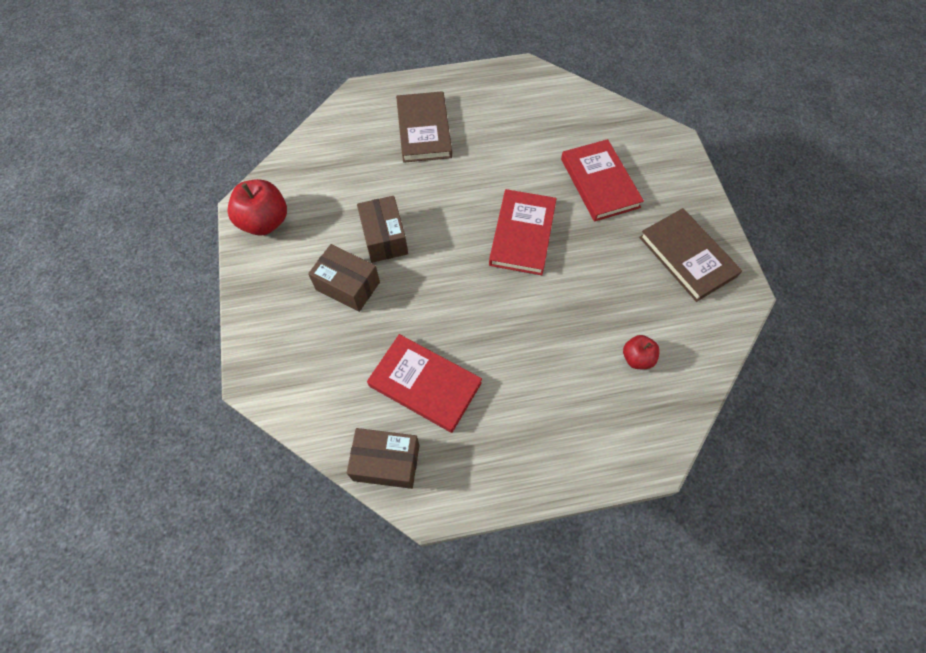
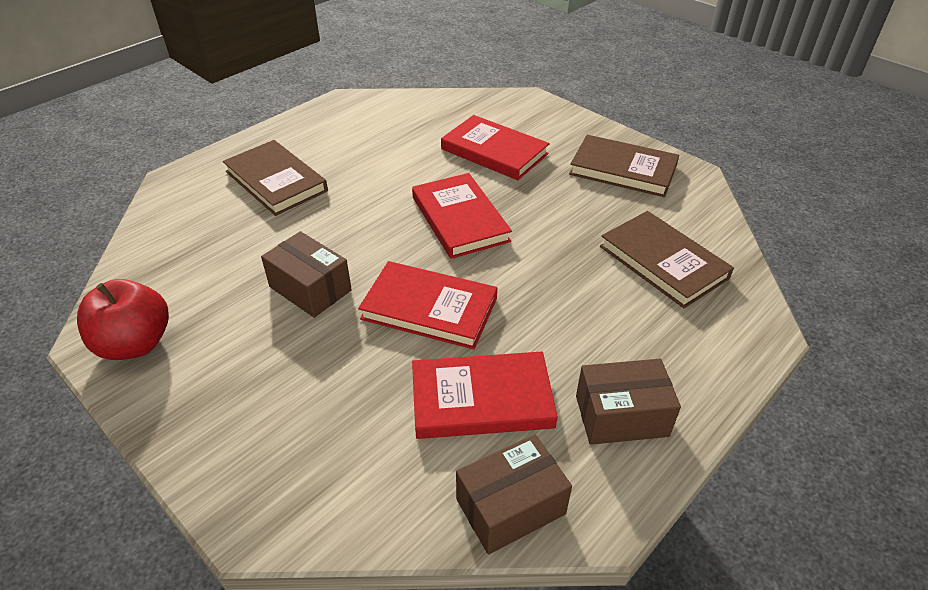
camera: 35 degrees left, 20 degrees down
(347, 286) = (303, 354): brown box -> brown box (621, 416)
(444, 298) = (429, 309): none -> red book
(637, 358) = (663, 262): red apple -> brown book

